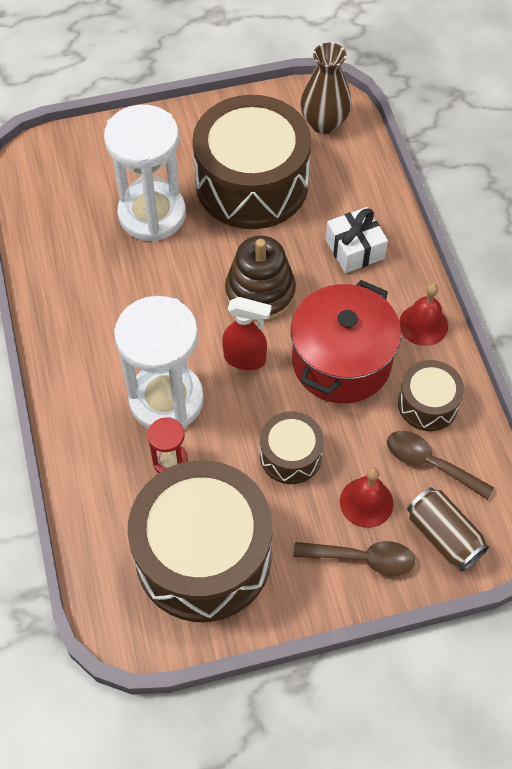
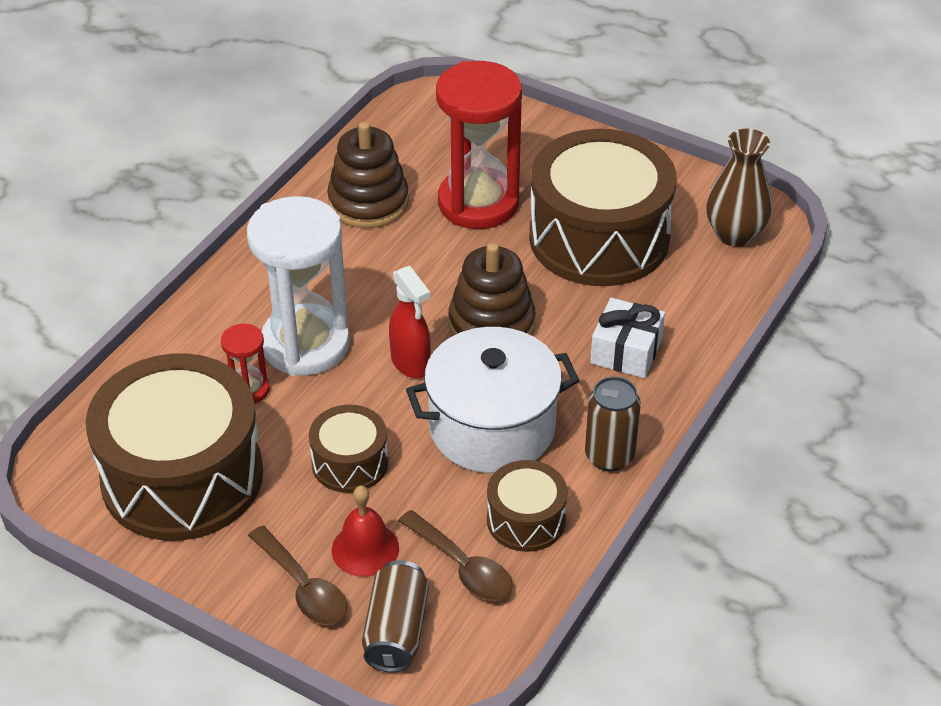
camera: 45 degrees right, 15 degrees down
(81, 267) = (368, 202): none -> brown stacking toy
(152, 214) = (478, 203): white hourglass -> red hourglass
(341, 361) = (492, 428): red pot -> white pot
(423, 324) = (609, 456): red bell -> brown can
(430, 463) = (463, 566): brown spoon -> brown spoon turned 150 degrees clockwise

